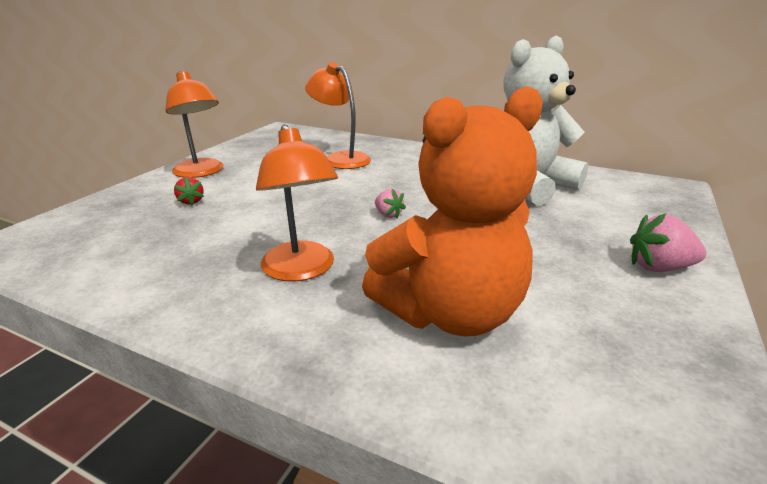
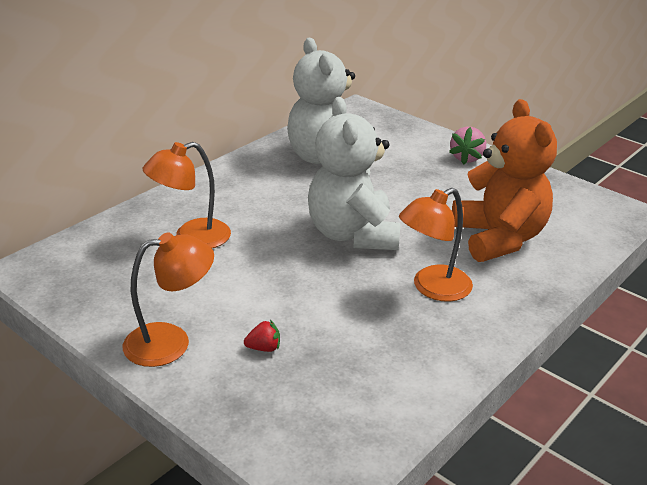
camera: 75 degrees left, 5 degrees up
(301, 270) = (432, 288): orange lamp -> orange lamp turned 150 degrees clockwise
(388, 215) = (352, 234): pink strawberry -> white teddy bear

